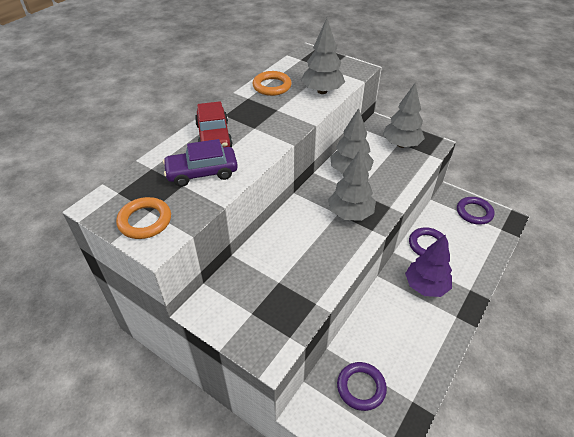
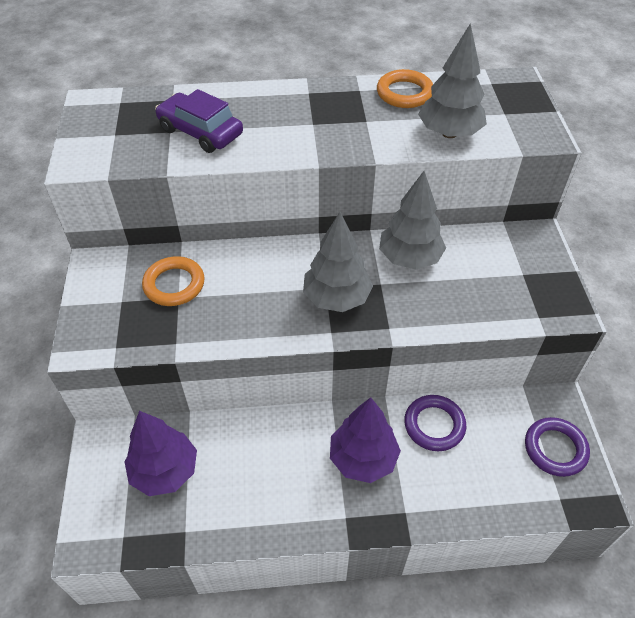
camera: 50 degrees right, 5 degrees up
(145, 221) = (99, 139): orange ring -> orange ring (174, 284)
(214, 136) = (265, 106): red car -> none
(361, 387) = (165, 471): purple ring -> purple tree
(401, 144) = (521, 278): grey tree -> none

